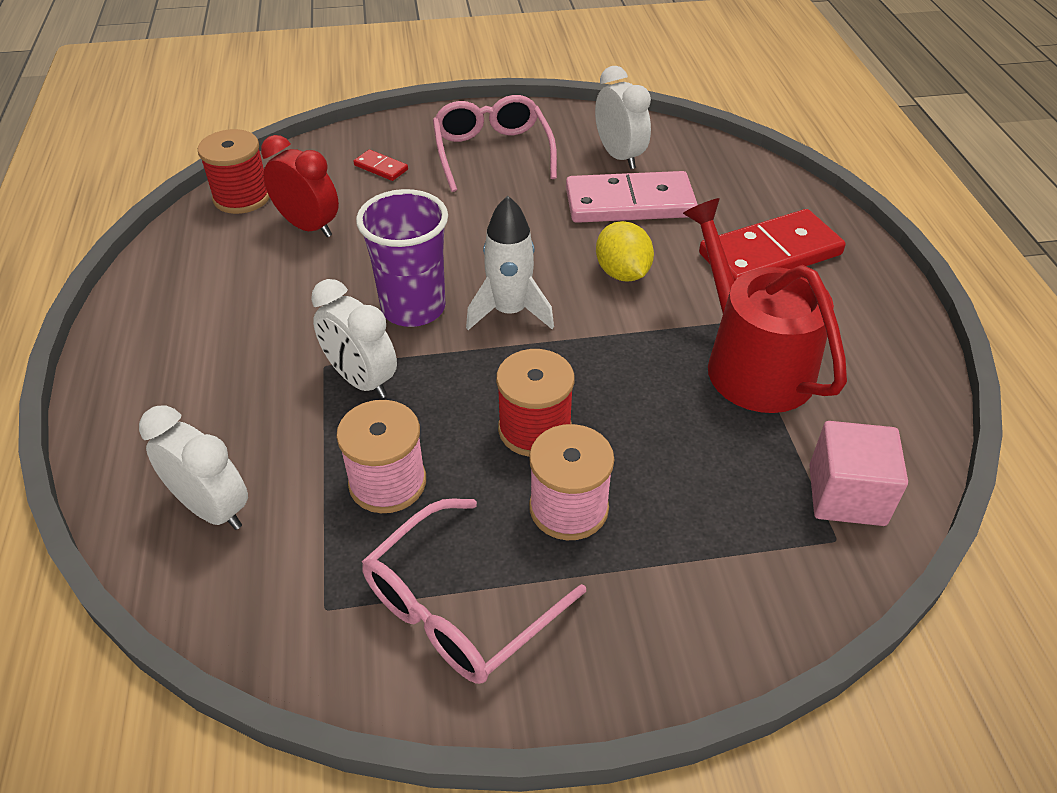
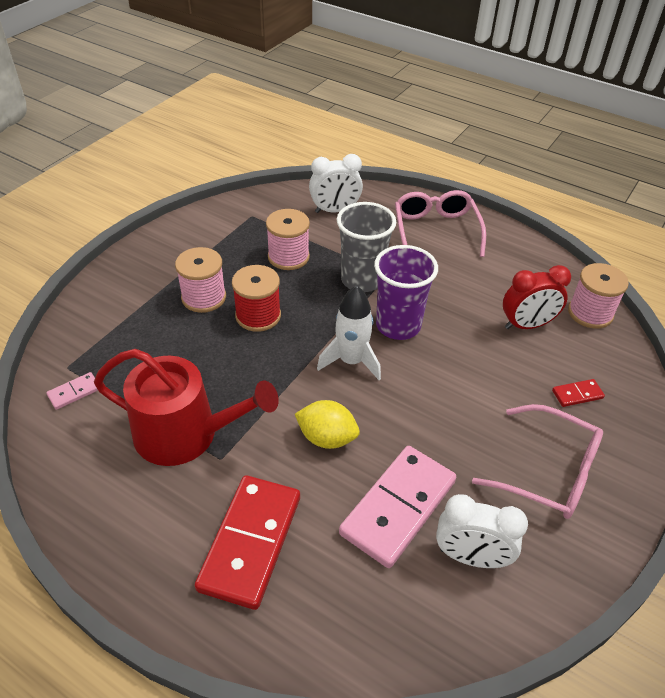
camera: 130 degrees right, 0 degrees up
(242, 197) = (590, 313): red spool -> pink spool
(361, 380) = (362, 280): white clock -> grey cup
(459, 607) = (206, 244): pink glasses -> pink glasses (436, 231)
(846, 495) = (74, 392): pink cube -> pink domino

